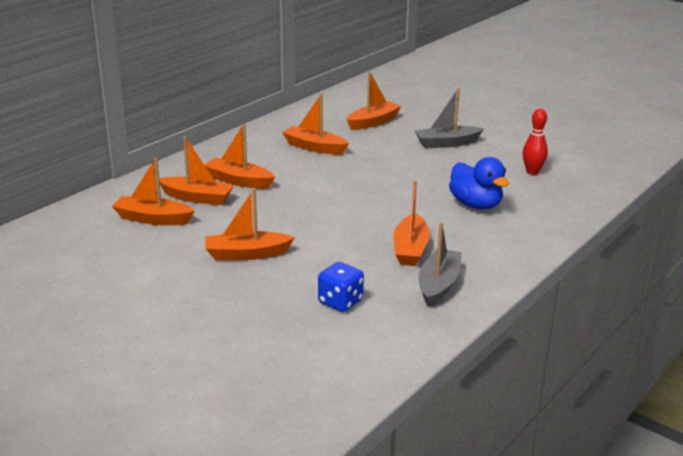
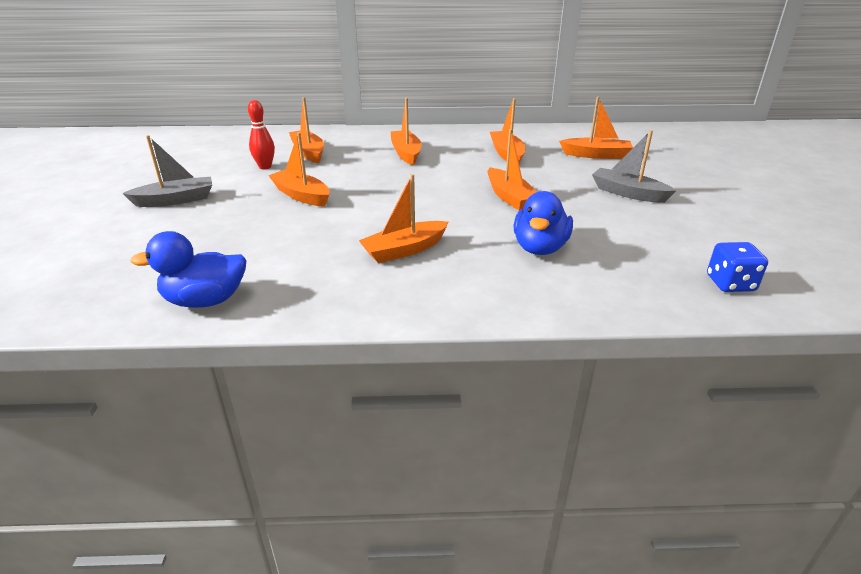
camera: 50 degrees right, 5 degrees up
(197, 198) = (358, 152): orange boat -> orange boat (509, 197)
(340, 302) = (273, 255): blue dice -> blue dice (730, 283)
(375, 352) = (205, 300): none -> blue duck
(438, 285) = (358, 286): grey boat -> grey boat (175, 200)
(532, 172) = (666, 250): red bowling pin -> red bowling pin (265, 167)

